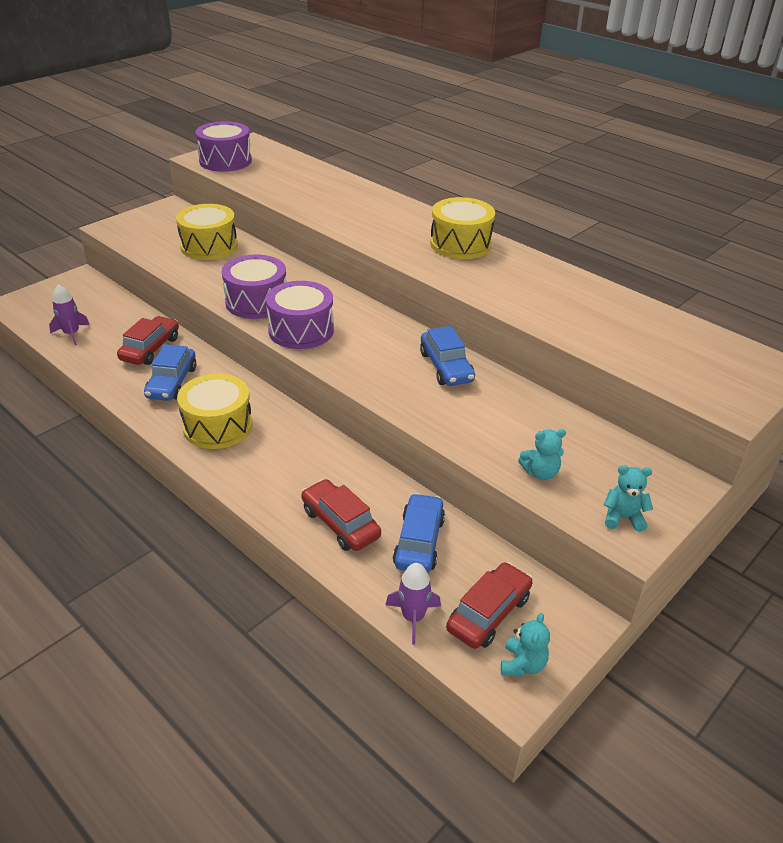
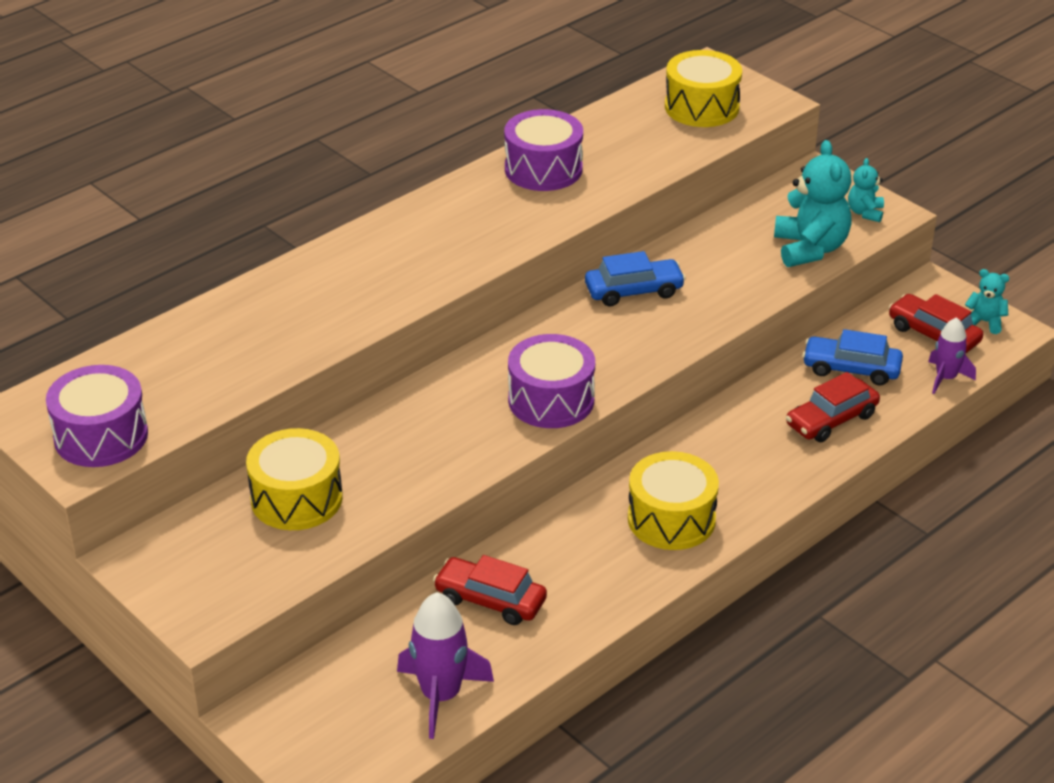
camera: 85 degrees left, 0 degrees up
(72, 334) = (440, 695): purple rocket -> purple rocket, size x1.59
(172, 382) = (576, 569): blue car -> none
(256, 302) = (475, 441): purple drum -> purple drum (543, 169)
(460, 244) = (442, 220): yellow drum -> yellow drum (701, 107)
(540, 472) = (810, 249): turquoise teddy bear -> turquoise teddy bear, size x1.93

